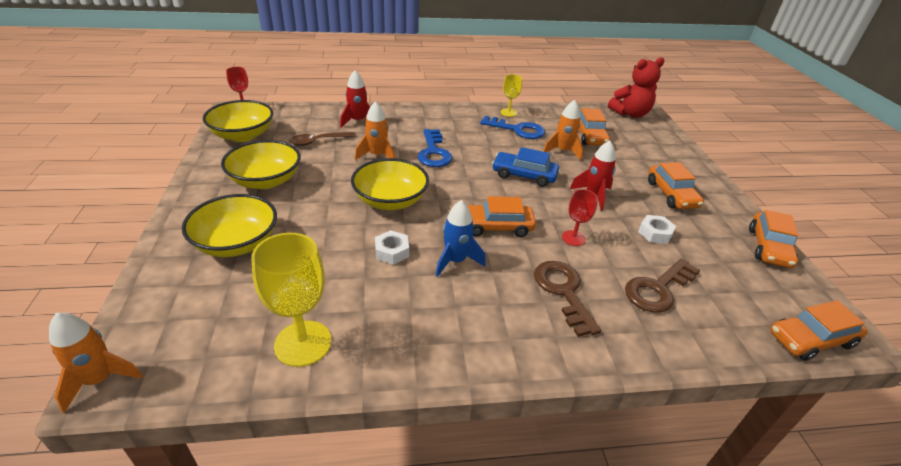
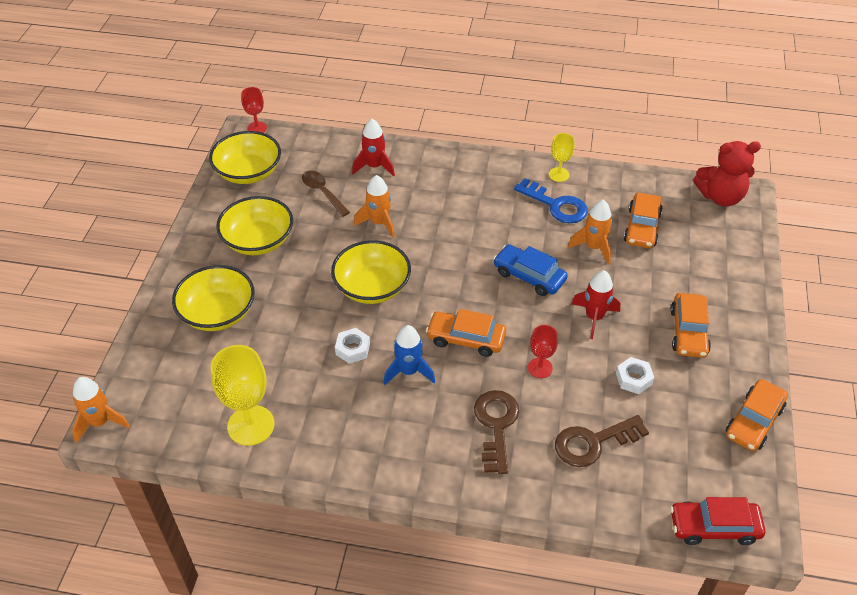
camera: 20 degrees right, 10 degrees up
(318, 141) = (323, 192): brown spoon -> brown spoon turned 60 degrees clockwise
(433, 152) = (442, 227): blue key -> none
(811, 339) = (714, 527): orange car -> red car

